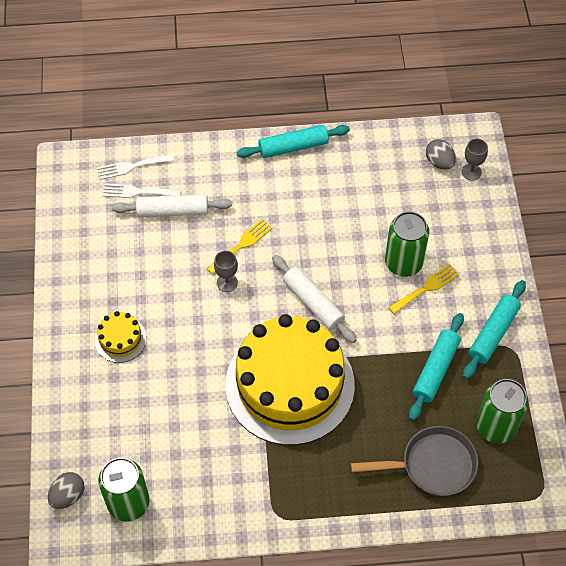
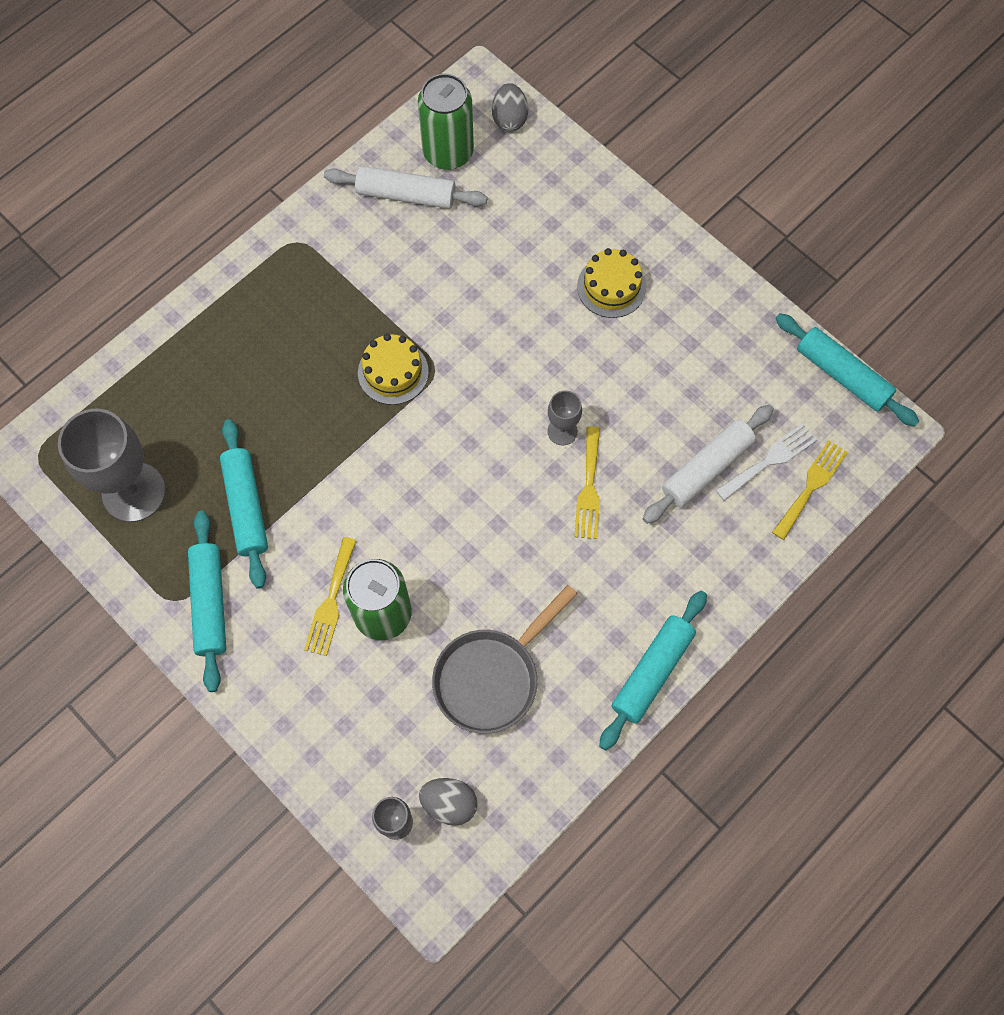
camera: 140 degrees right, 10 degrees up
(55, 203) = (842, 375): none -> turquoise rolling pin
(131, 166) = (811, 486): white fork -> yellow fork
(290, 384) = (393, 372): yellow cake -> yellow cake, size x0.41
(313, 303) = (446, 481): white rolling pin -> white rolling pin (406, 195)
(432, 465) = (175, 400): grey pan -> grey pan (492, 677)
(496, 426) = (134, 492): green can -> grey goblet

